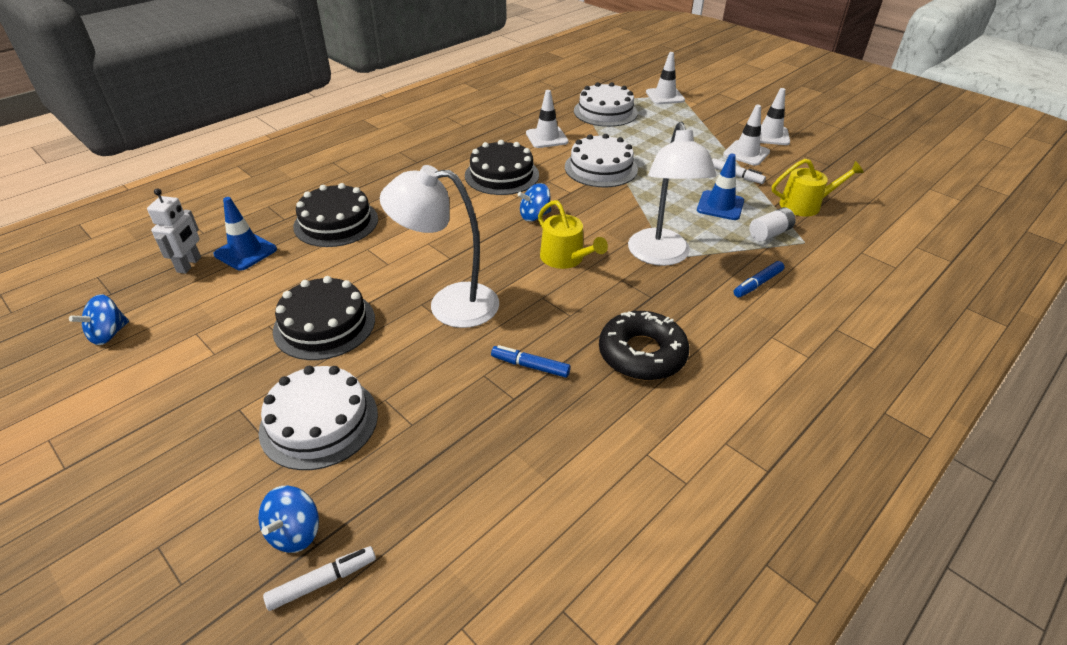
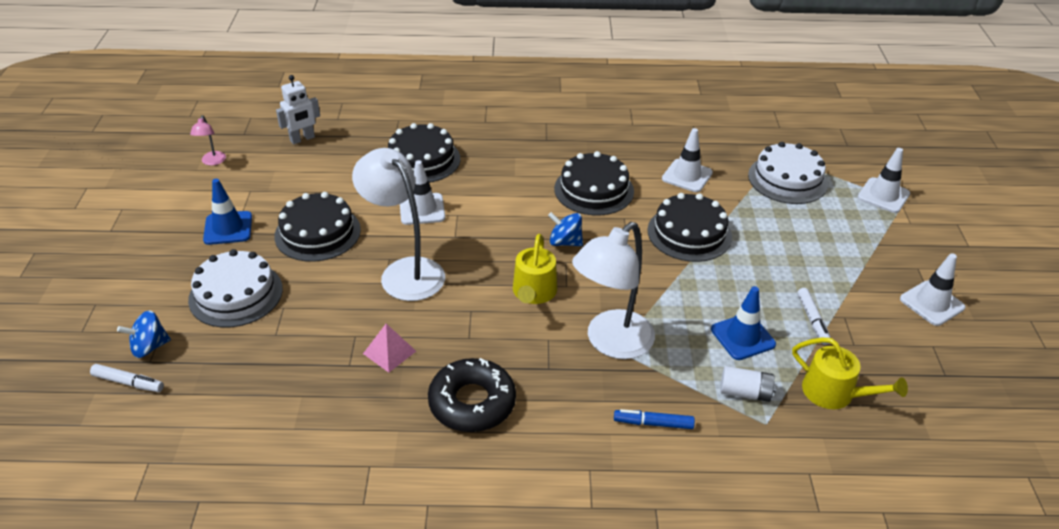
camera: 45 degrees right, 0 degrees up
(109, 334) = (212, 162): blue spinning top -> pink lamp
(245, 252) = (342, 149): blue traffic cone -> blue traffic cone (228, 228)
(530, 366) = (389, 352): blue marker -> pink pyramid
(601, 168) = (689, 233): white cake -> black cake
(746, 153) = (866, 305): white traffic cone -> white traffic cone (422, 209)

